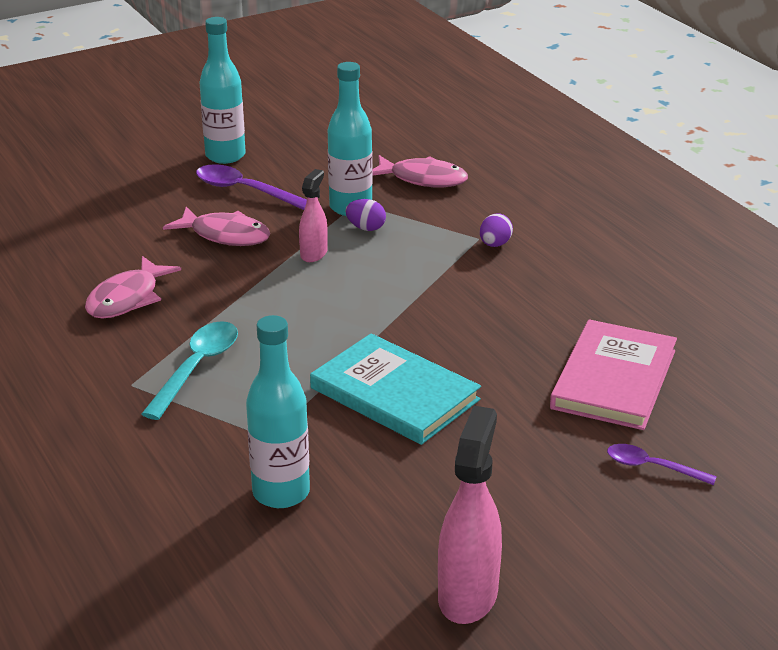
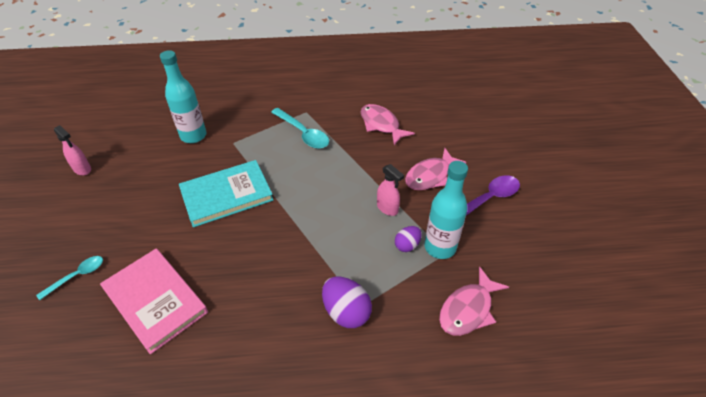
camera: 115 degrees right, 15 degrees up
(225, 156) = (545, 204): turquoise bottle -> none
(468, 595) = (82, 169): pink spray bottle -> pink spray bottle, size x0.58
(495, 244) = (346, 312): purple egg -> purple egg, size x1.67
(652, 467) = (77, 276): purple spoon -> turquoise spoon

